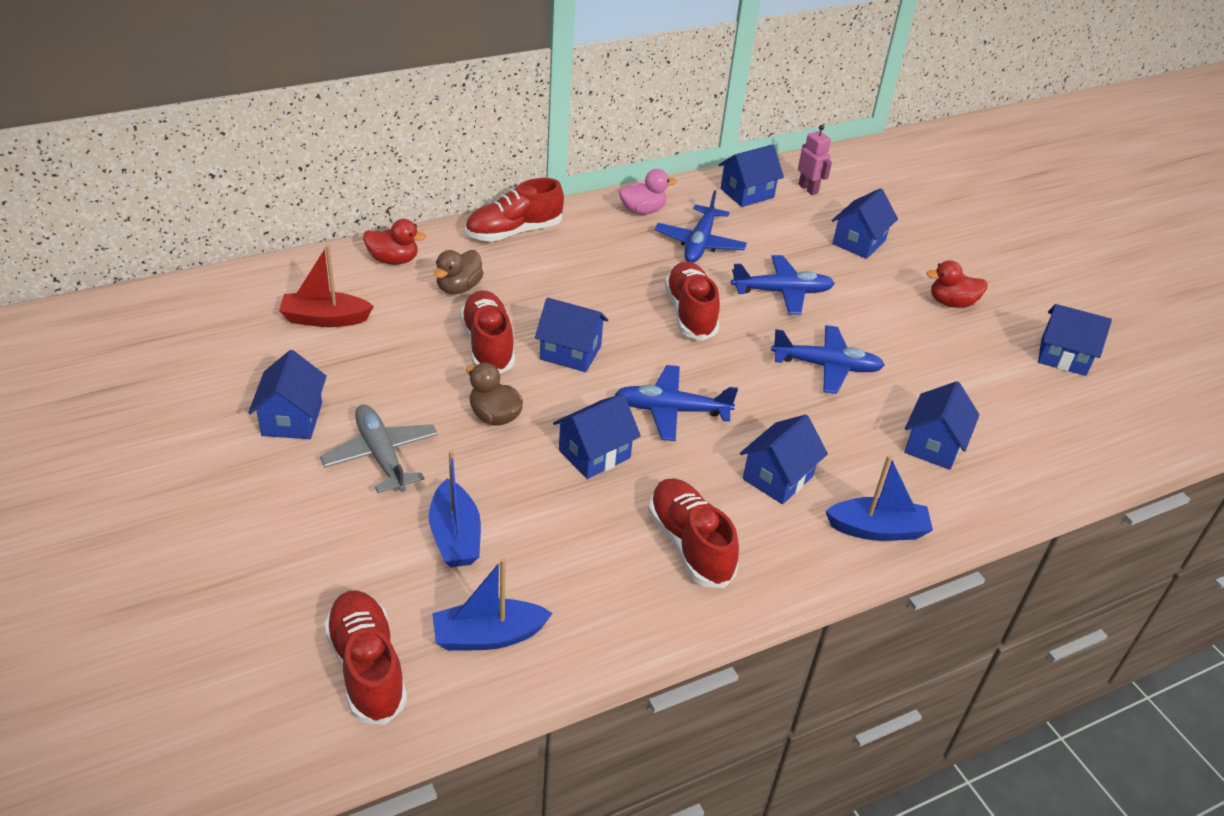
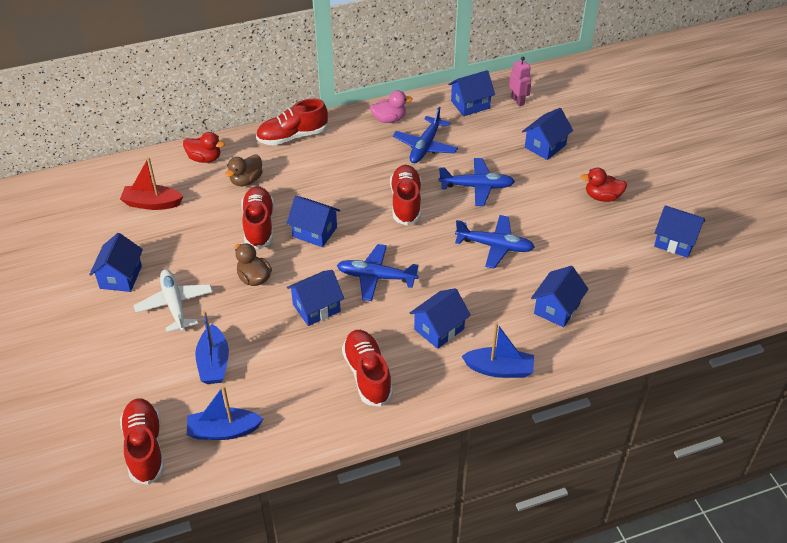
camera: 10 degrees right, 5 degrees up
(381, 455) = (175, 305): grey plane -> white plane

